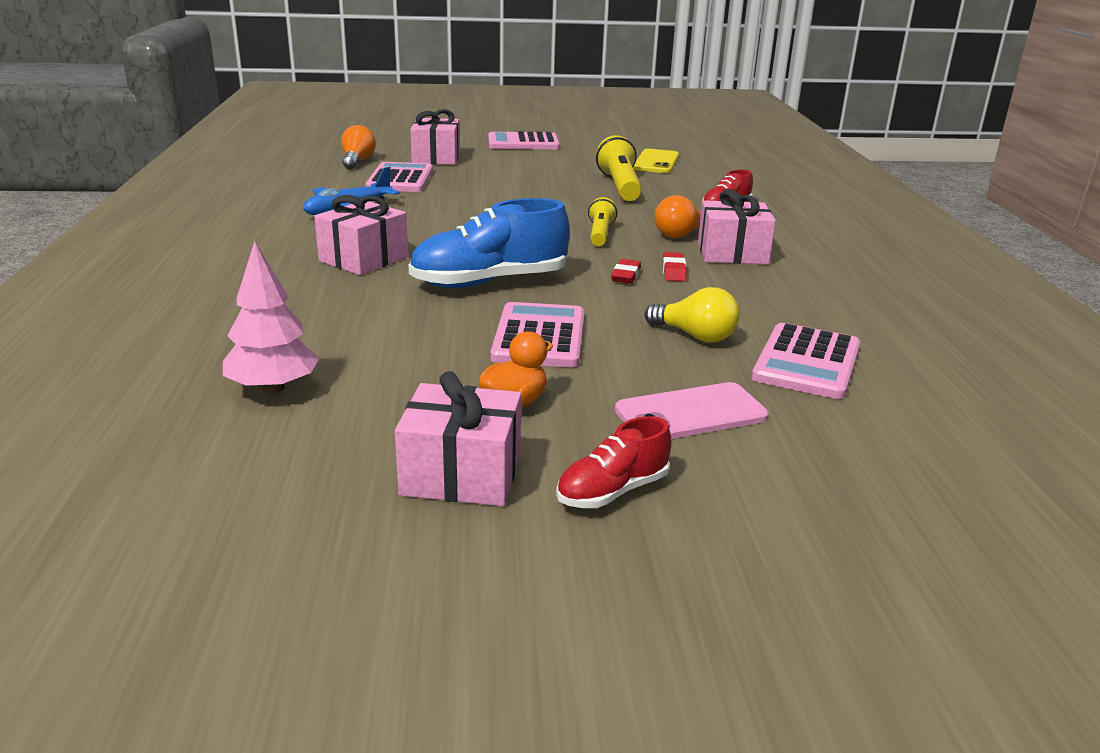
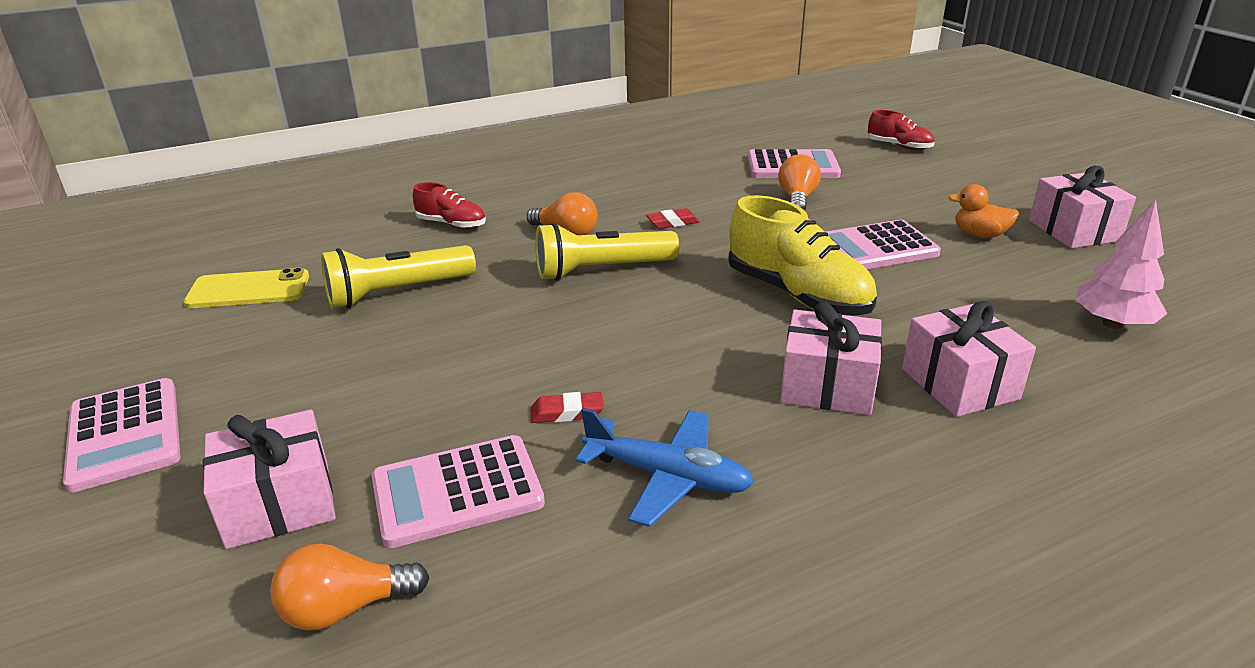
camera: 110 degrees left, 5 degrees up
(489, 282) = (798, 295): blue shoe -> yellow shoe
(600, 234) = (601, 270): yellow flashlight -> yellow flashlight, size x1.64
(612, 491) = (1017, 193): red shoe -> red shoe (899, 146)
(626, 276) = (707, 239): red eraser -> red eraser (567, 412)
(691, 413) = (908, 187): pink phone -> none
(695, 336) = (797, 199): yellow light bulb -> orange light bulb
(732, 253) = (600, 206): pink gift -> pink gift (959, 383)

